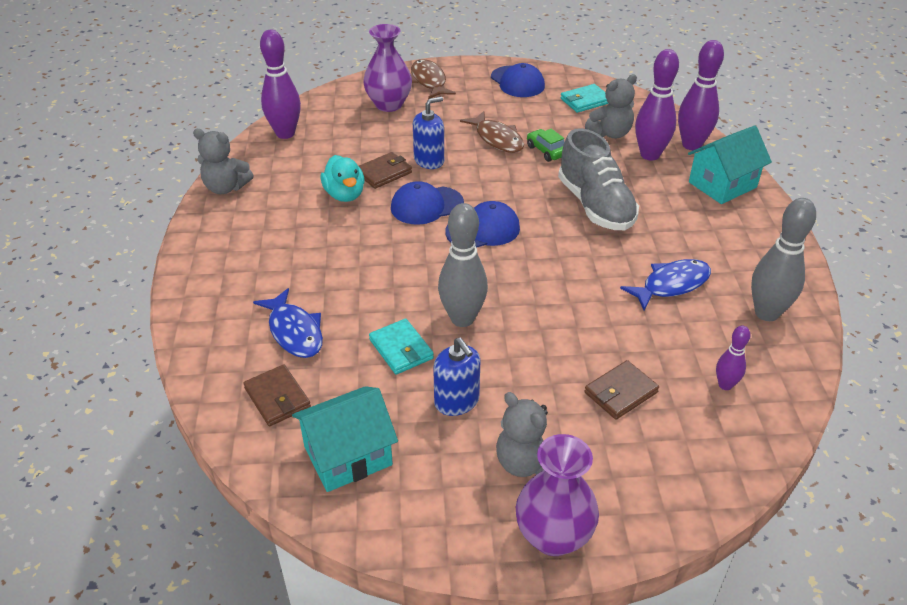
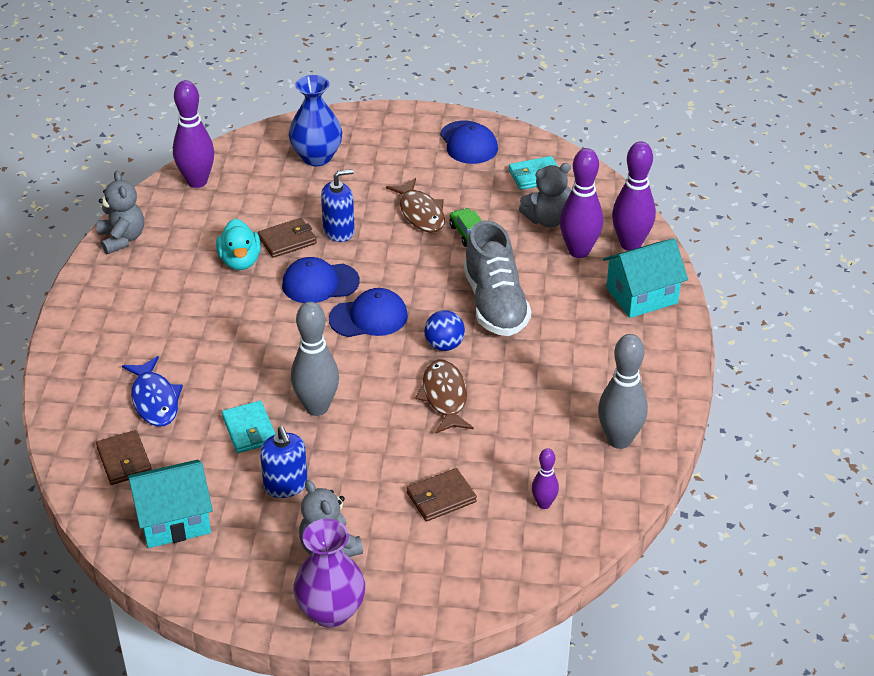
camera: 10 degrees right, 0 degrees up
(226, 187) = (122, 239): grey teddy bear -> grey teddy bear turned 135 degrees counterclockwise
(389, 104) = (317, 157): purple vase -> blue vase
(429, 81) = (370, 131): brown fish -> brown fish (444, 397)
(563, 246) = (444, 345): none -> blue ball
(671, 285) = (536, 399): blue fish -> none

